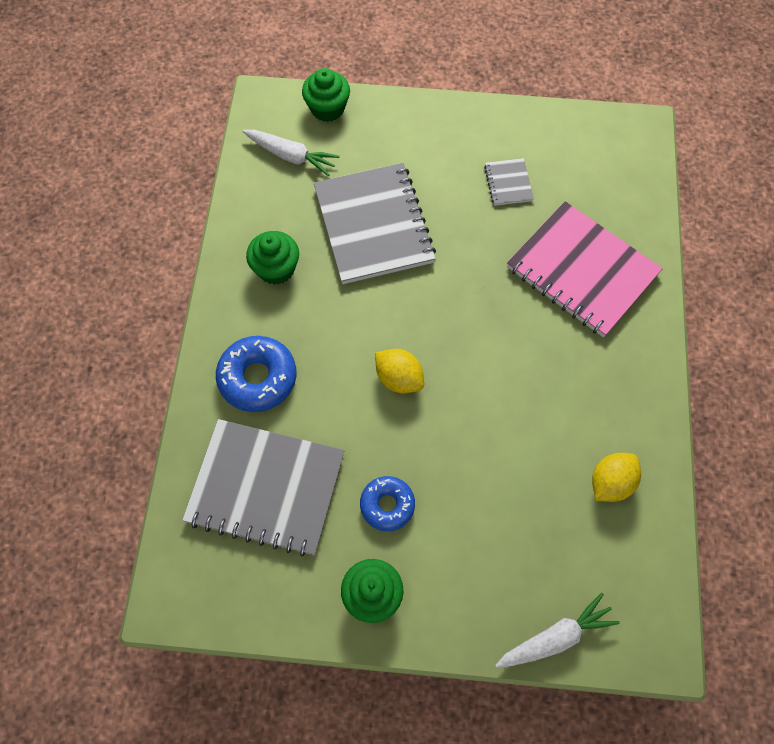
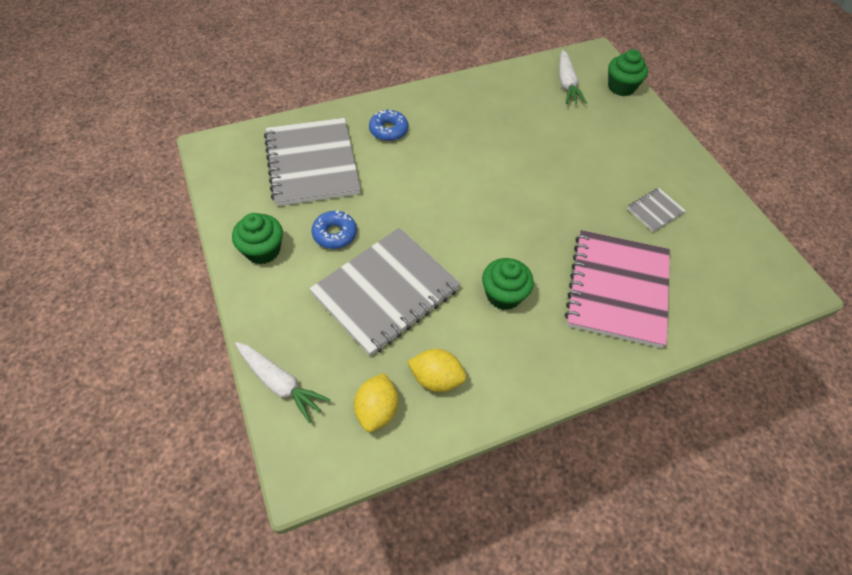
camera: 60 degrees right, 10 degrees down
(258, 378) = (388, 130): blue donut -> blue donut, size x0.65
(276, 269) = (475, 108): green cupcake -> green cupcake (503, 295)
(374, 225) = (550, 145): grey notebook -> grey notebook (386, 292)
(399, 378) = (438, 204): yellow lemon -> yellow lemon (377, 410)

